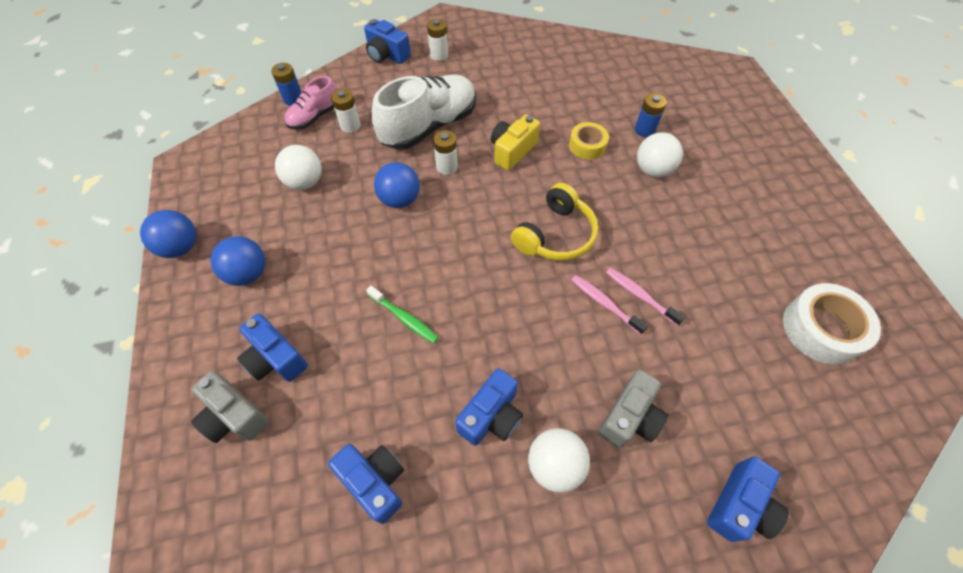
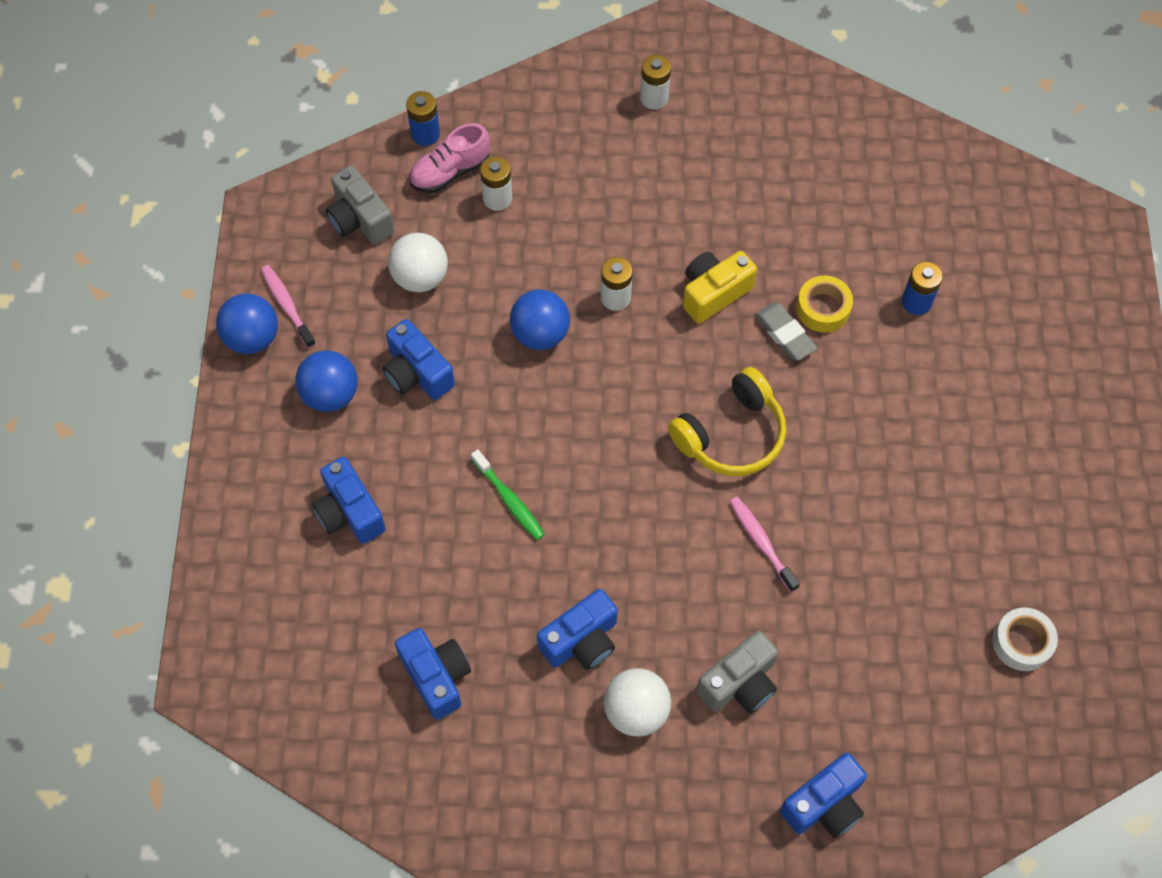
camera: 15 degrees right, 5 degrees up
(234, 416) = (295, 567): grey camera -> grey camera (360, 219)
(387, 55) = (576, 81): blue camera -> blue camera (417, 373)
(429, 126) = (608, 225): white shoe -> none
(568, 165) = (784, 334): none -> grey eraser
(640, 295) = (810, 543): pink toothbrush -> pink toothbrush (287, 305)
(653, 170) = (901, 369): white ball -> none
(821, 329) = (1022, 642): white tape -> white tape, size x0.62

